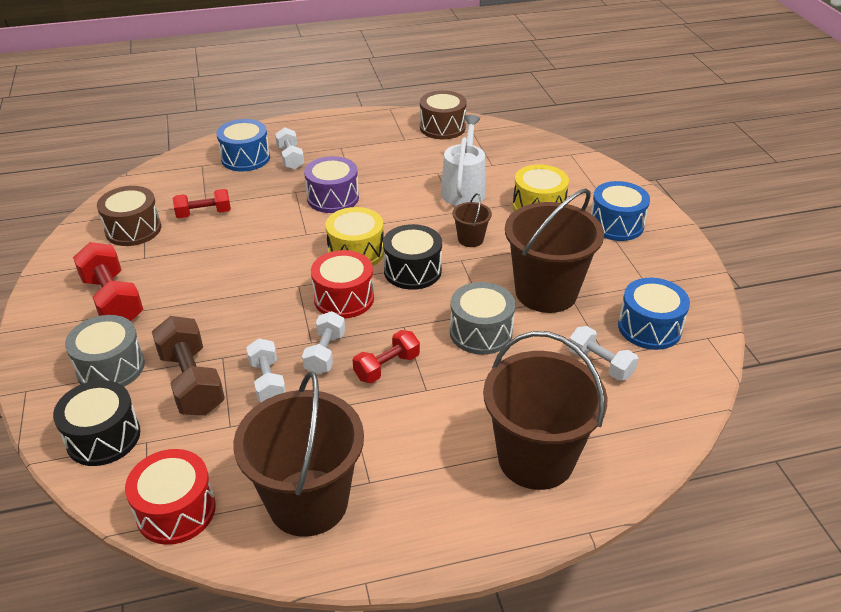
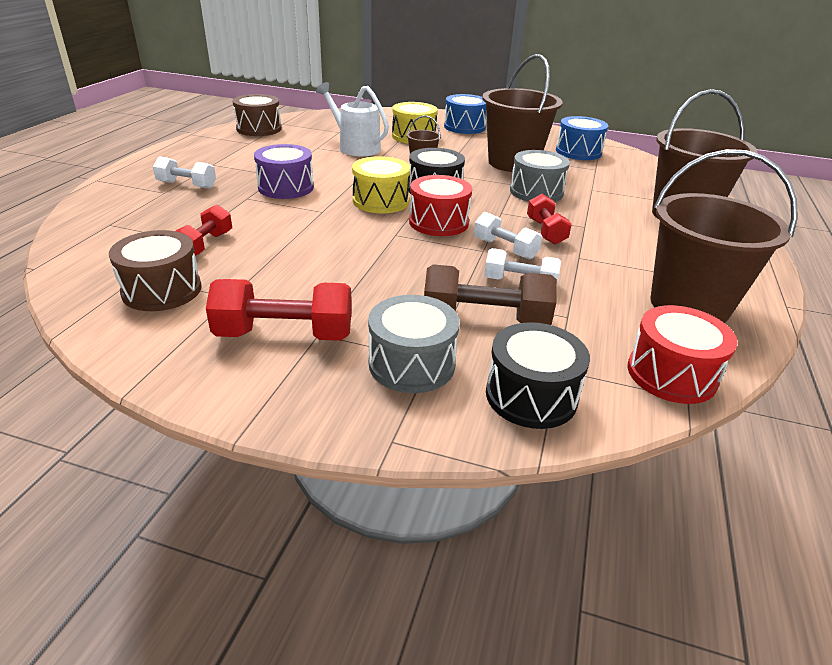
camera: 60 degrees left, 5 degrees down
(245, 158) = (143, 202): blue drum -> none
(600, 363) = (601, 172): white dumbbell -> none

